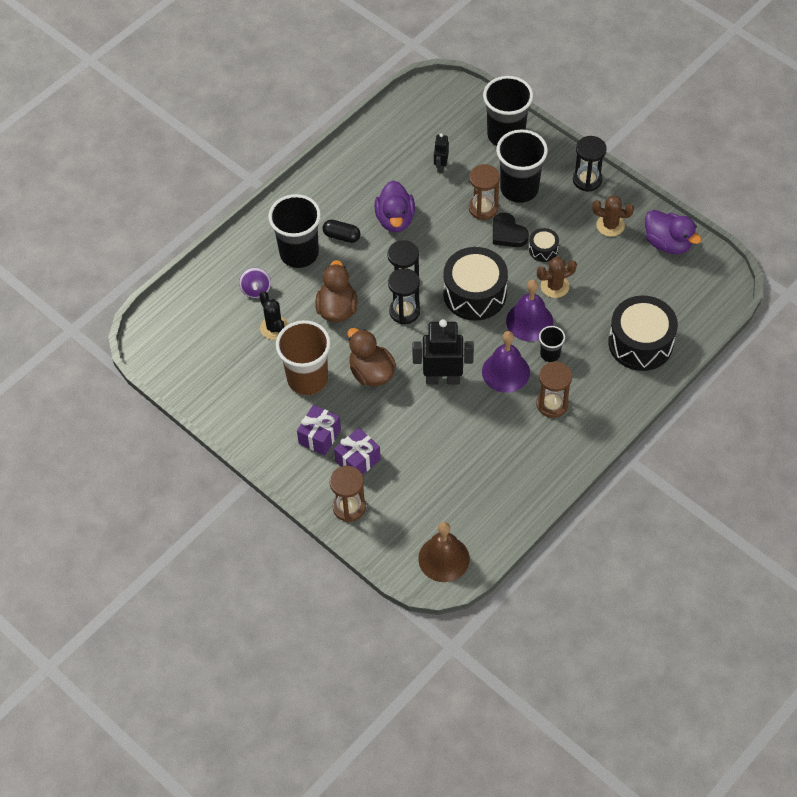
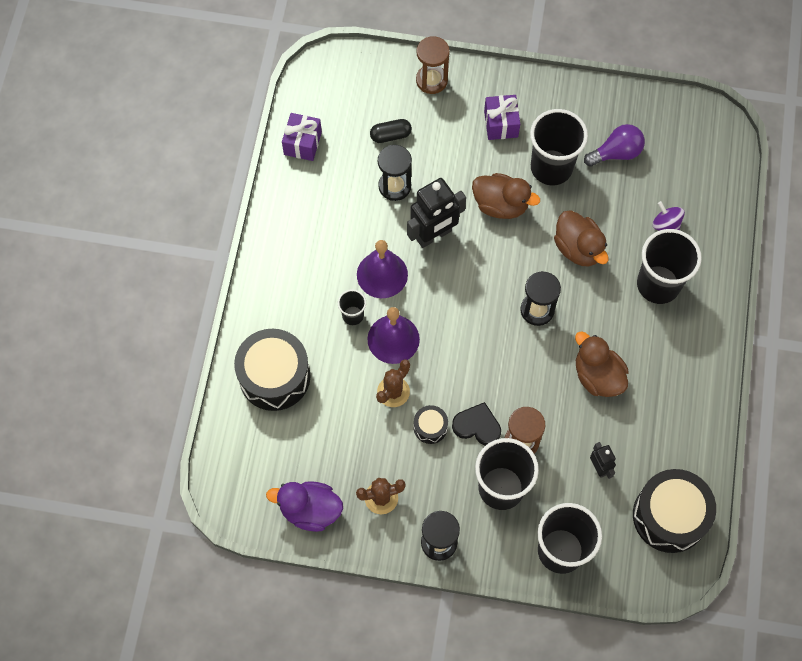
camera: 145 degrees right, 10 degrees up
(246, 362) = (616, 153): none -> purple light bulb
(274, 328) = (619, 198): black cactus -> none
(307, 379) = (551, 167): brown cup -> black cup
(341, 236) = (633, 326): black capsule -> black capsule (390, 135)
(358, 460) = (453, 122): purple gift -> purple gift (302, 143)
(395, 219) = (597, 376): purple duck -> brown duck
(404, 311) = (515, 281): black hourglass -> black hourglass (394, 186)
(444, 558) = (326, 82): brown bell -> none
(475, 294) = (463, 338): black drum -> black drum (669, 516)
(552, 404) = (320, 266): brown hourglass -> none

